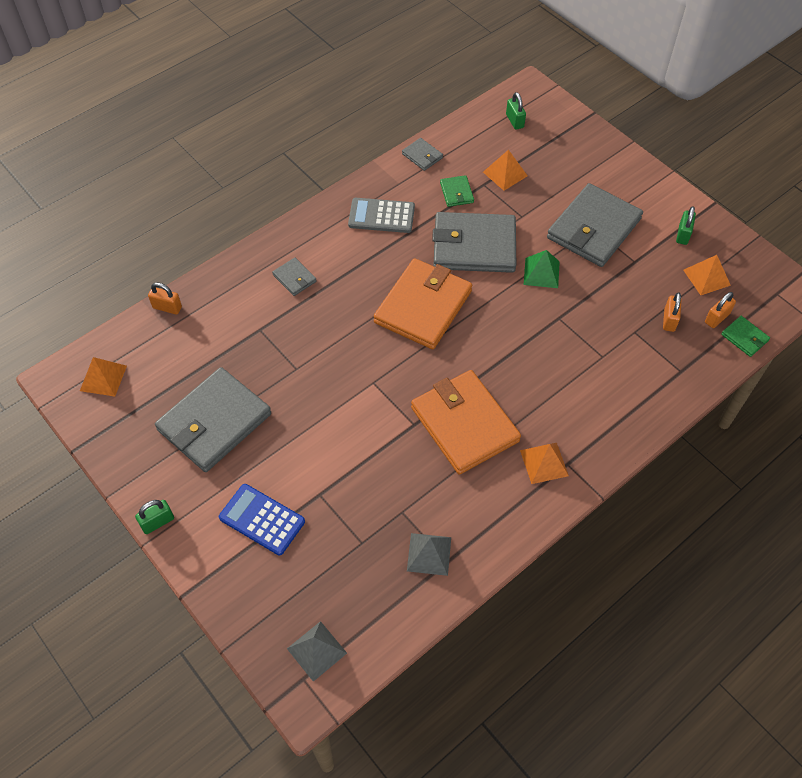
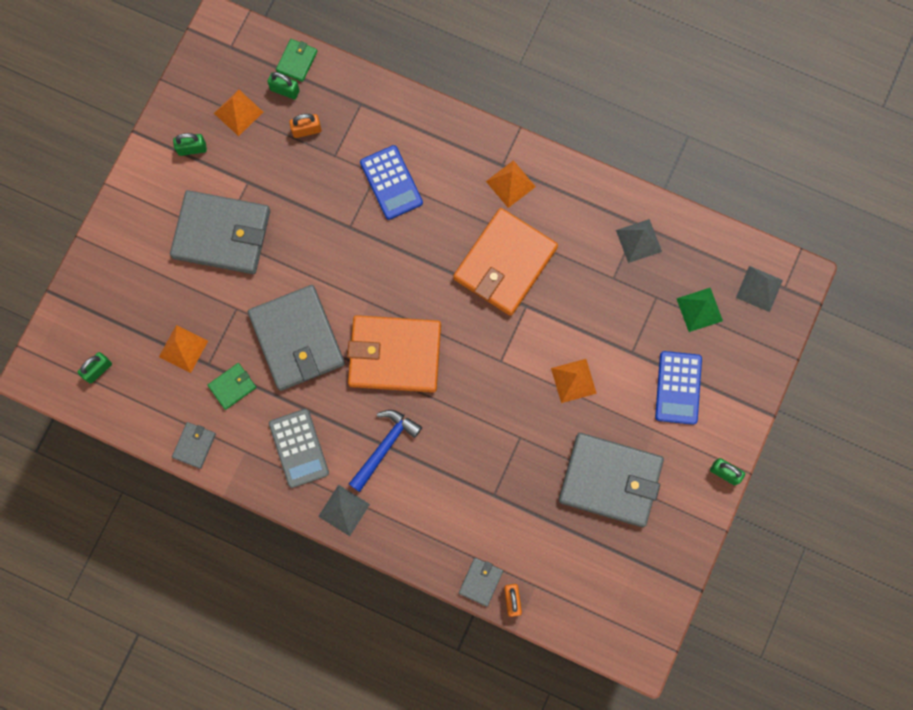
camera: 115 degrees left, 20 degrees up
(103, 378) = (617, 611): orange pyramid -> orange pyramid (573, 380)
(294, 278) = (418, 494): grey wallet -> grey wallet (480, 582)
(314, 226) = (344, 510): none -> grey pyramid
(348, 271) = (385, 447): none -> blue hammer
(541, 272) = (302, 262): green pyramid -> green pyramid (699, 309)
(588, 365) = (391, 183): none -> blue calculator
(717, 318) = (285, 90): orange padlock -> green padlock

